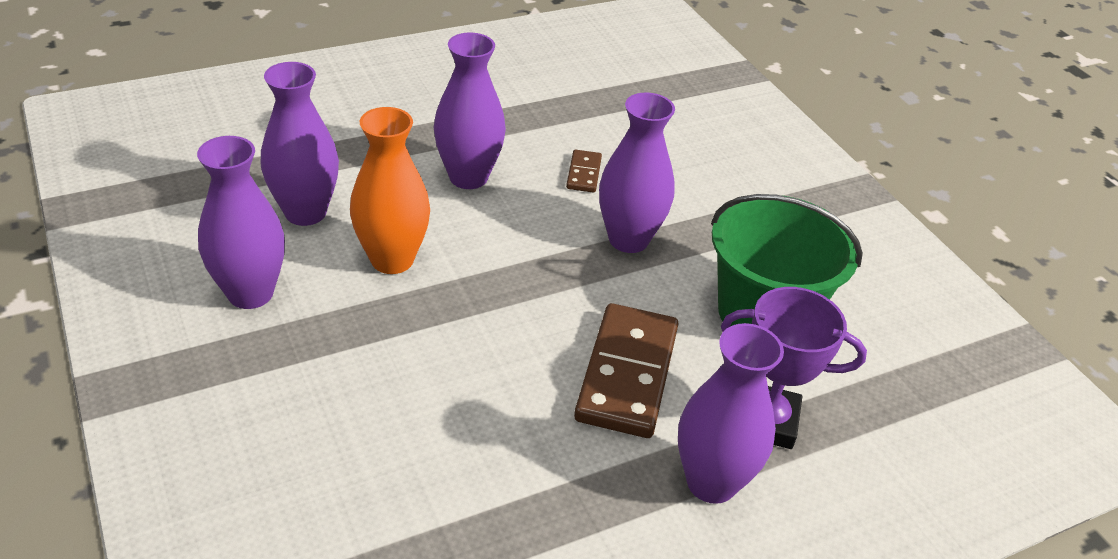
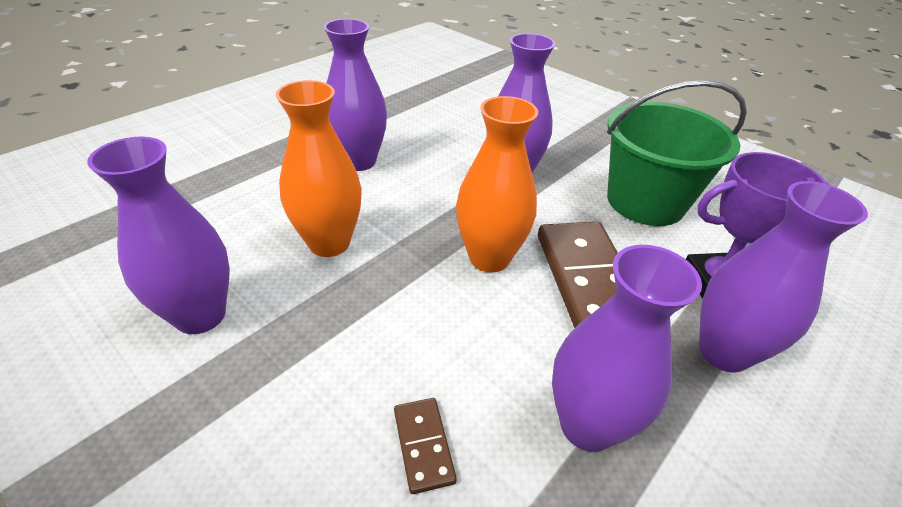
camera: 20 degrees left, 0 degrees up
(305, 212) = (226, 224): purple vase -> purple vase (587, 425)
(540, 321) = (489, 258): none -> orange vase
(583, 173) = (446, 138): brown domino -> brown domino (423, 445)

